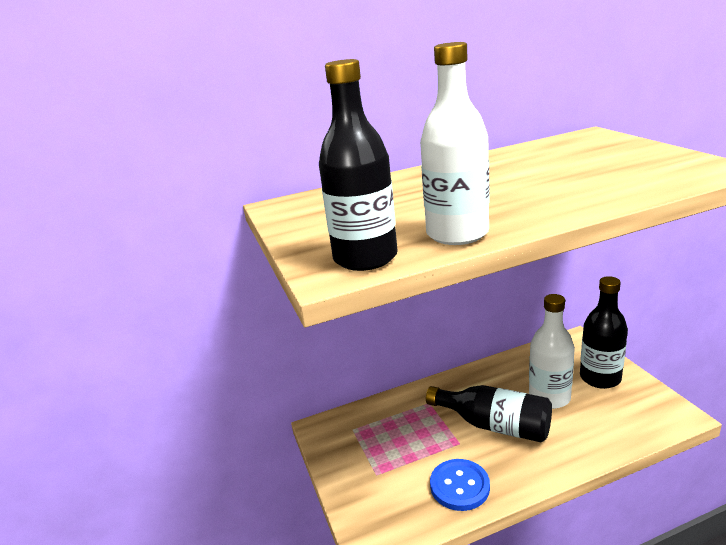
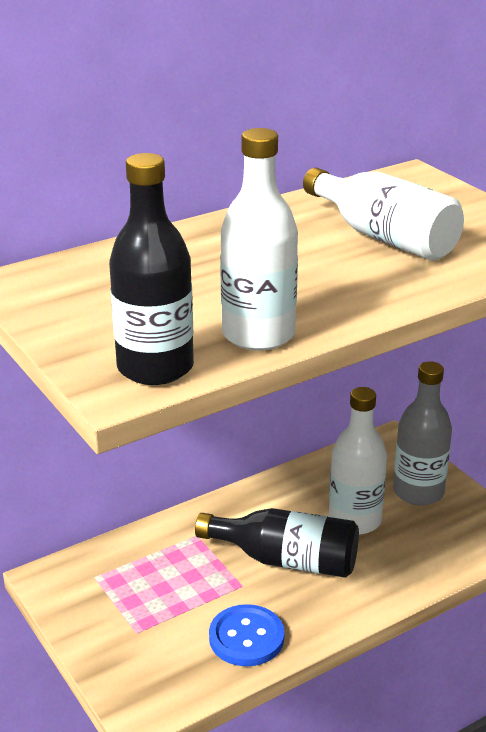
camera: 15 degrees left, 5 degrees up
(569, 169) = (384, 237): none -> white bottle
(600, 378) = (418, 492): black bottle -> grey bottle

